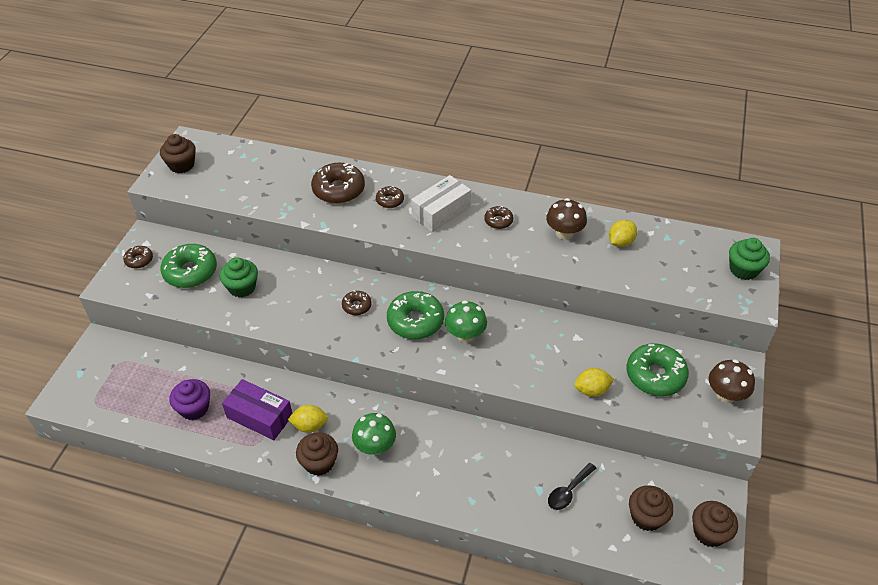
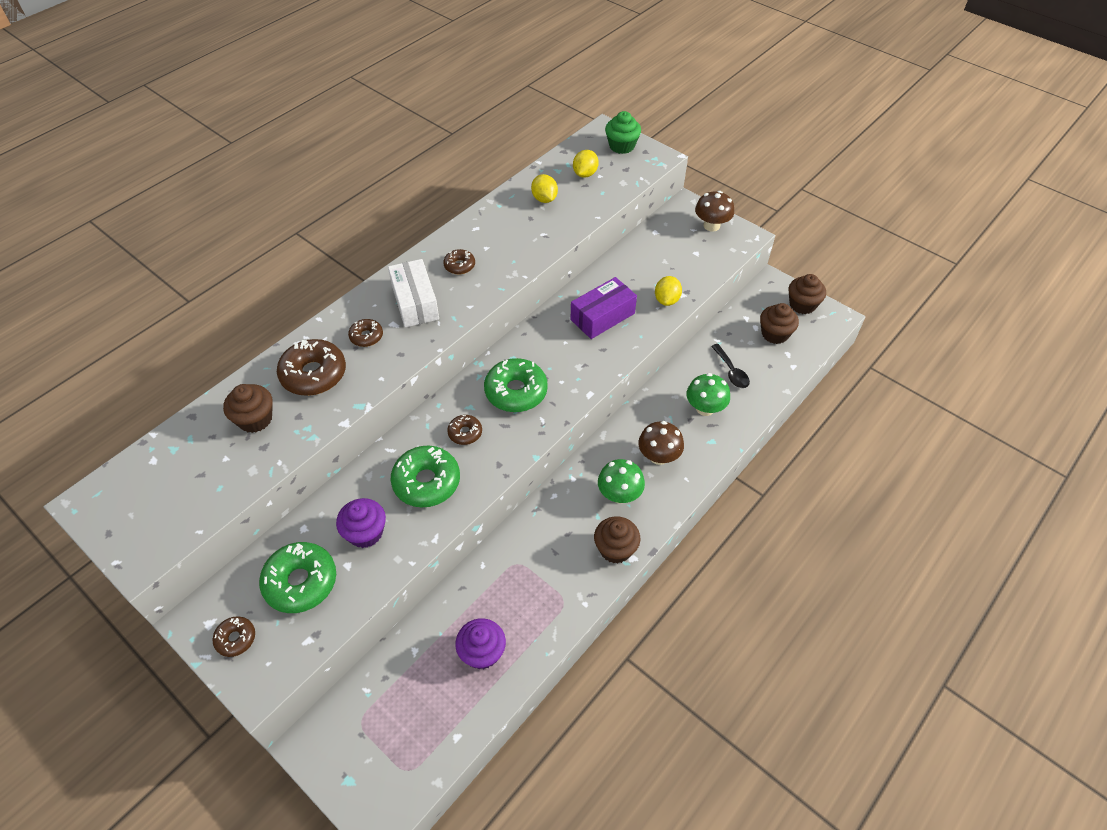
camera: 65 degrees left, 5 degrees up
(181, 165) = (132, 522): brown cupcake -> brown cupcake (255, 419)
(242, 287) = (365, 533): green cupcake -> purple cupcake
(260, 416) = (529, 587): purple box -> purple box (602, 316)
(310, 426) = (566, 543): yellow lemon -> yellow lemon (585, 174)
(465, 335) = (557, 360): green mushroom -> green mushroom (705, 408)
(564, 233) = (508, 229): brown mushroom -> brown mushroom (658, 456)
(655, 375) = (672, 256): green donut -> green donut (426, 482)

